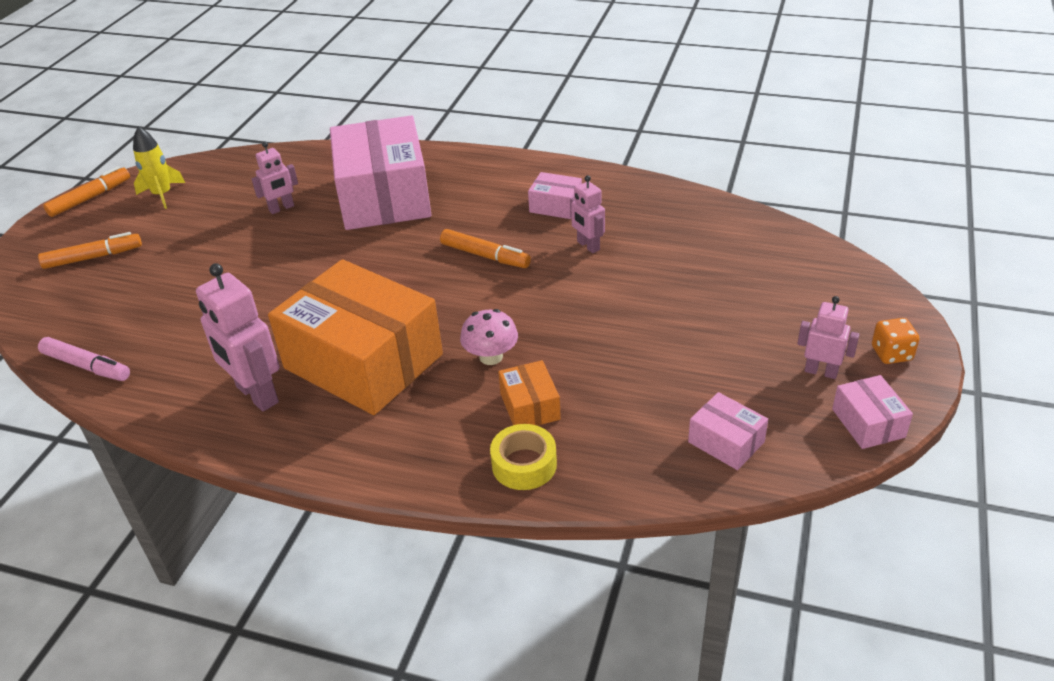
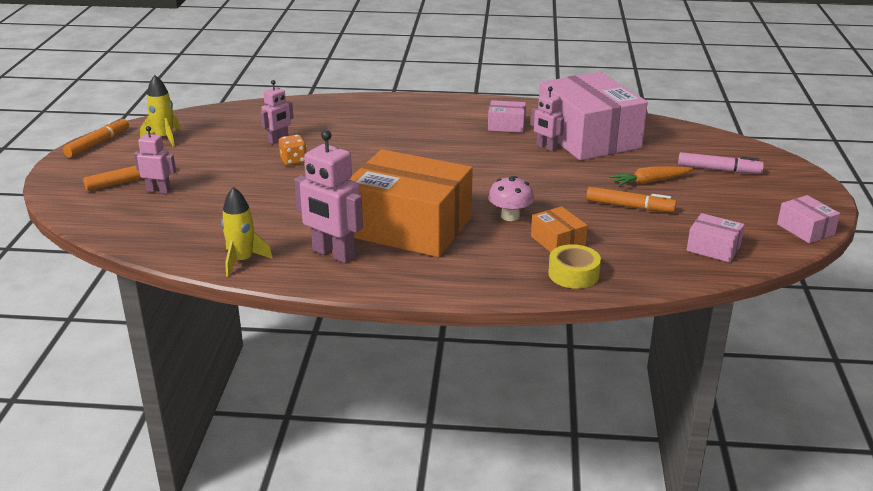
camera: 15 degrees left, 10 degrees down
(87, 366) = (171, 249): pink marker -> pink marker (719, 169)
(152, 393) = (242, 261): none -> yellow rocket
(384, 196) = (362, 128): pink box -> pink box (588, 137)
(485, 256) = (468, 158): orange marker -> orange marker (629, 206)
(694, 316) = (650, 182): none -> orange carrot
(821, 372) = (758, 205): pink robot -> pink robot (159, 190)
(891, 354) = (801, 191): orange dice -> orange dice (293, 161)

